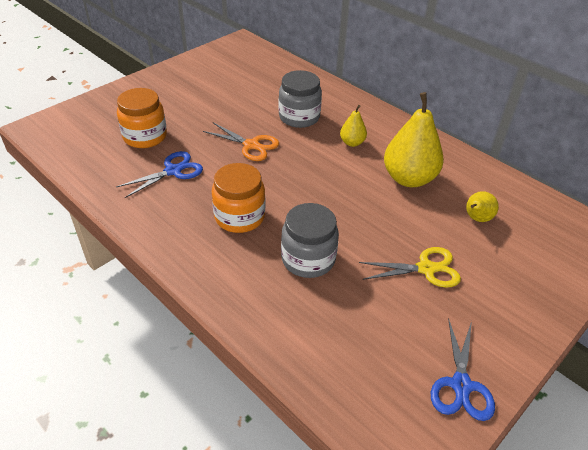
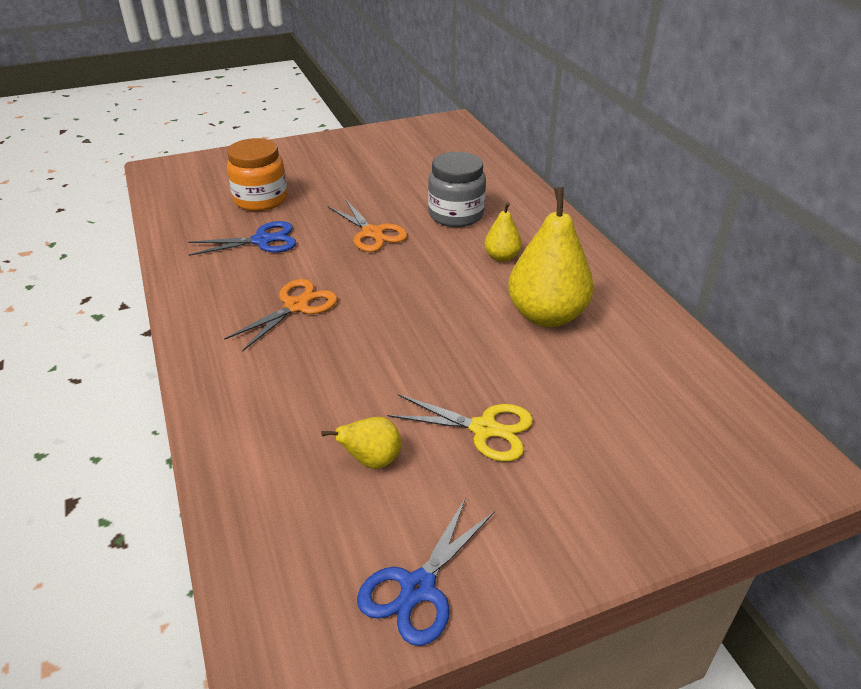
camera: 25 degrees right, 5 degrees down
(239, 217) = (296, 306): orange jar -> orange scissors
(308, 259) = (339, 374): grey jar -> none
(476, 219) = (607, 388): yellow pear -> yellow pear (372, 460)

